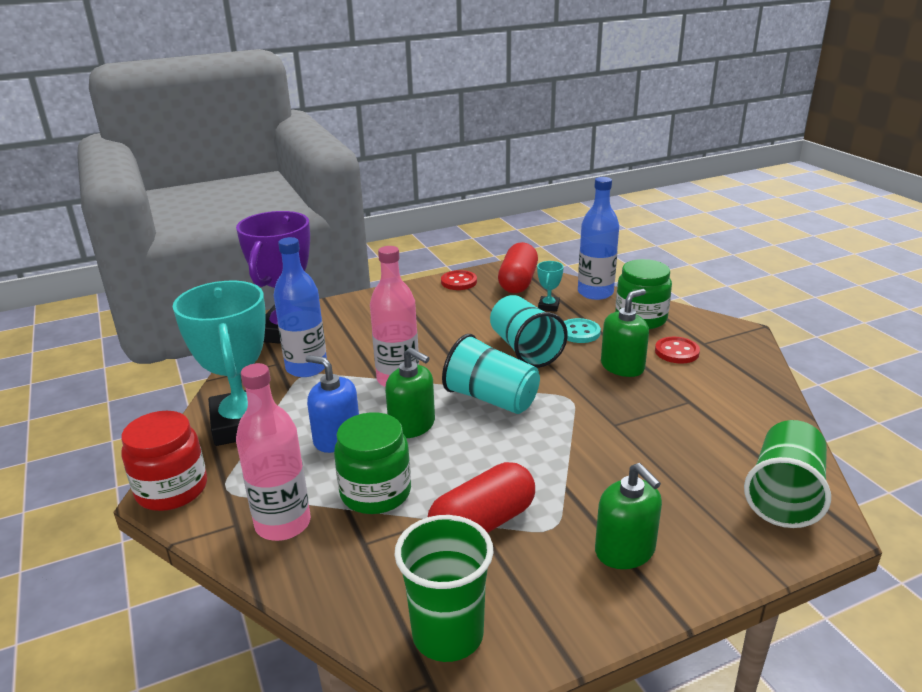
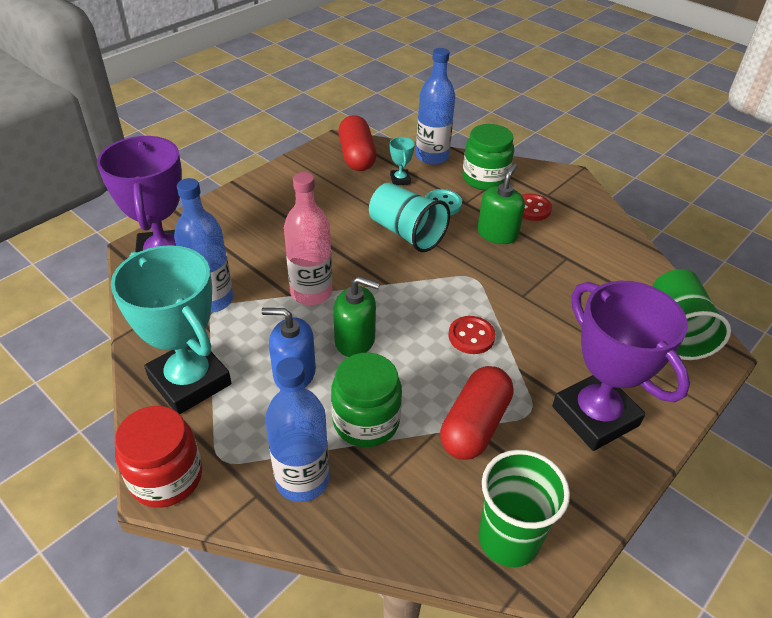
camera: 25 degrees left, 15 degrees up
(283, 524) = (302, 480): pink bottle -> blue bottle
(459, 282) = (301, 166): red button -> red button (471, 336)
(491, 399) = (408, 294): turquoise cup -> none
(625, 550) = (595, 416): green soap dispenser -> purple trophy

